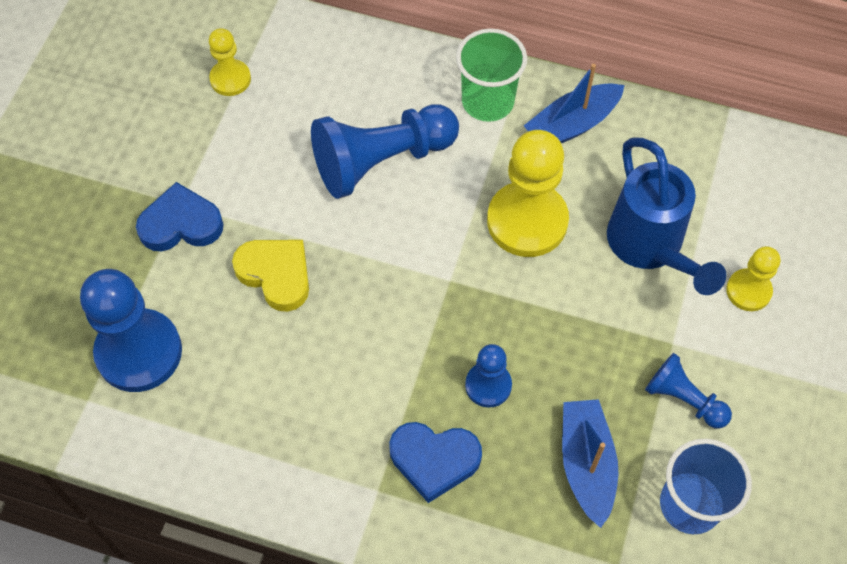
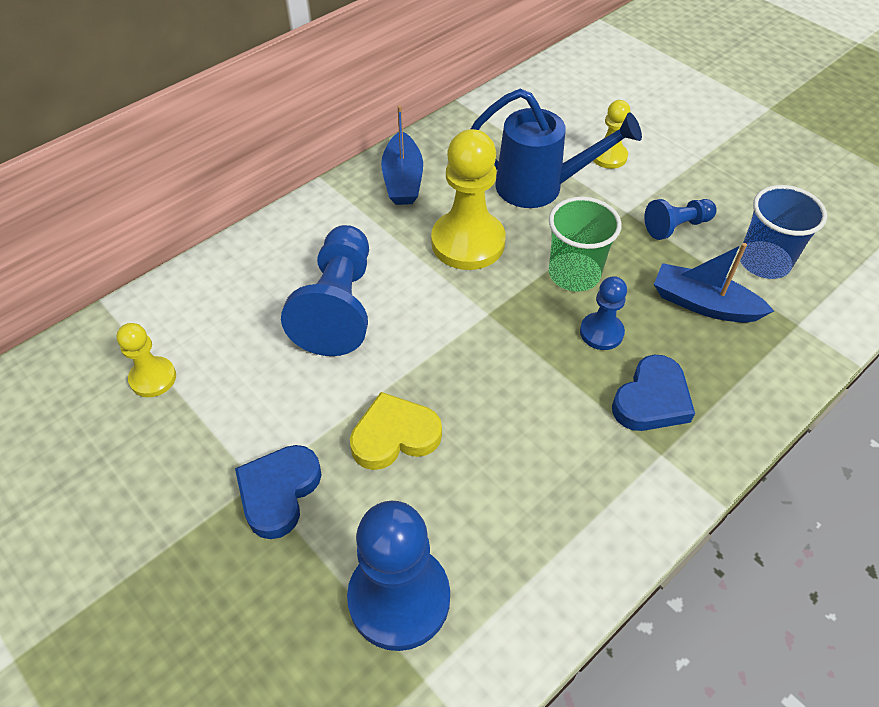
camera: 60 degrees left, 10 degrees down
(487, 101) = (340, 216): green cup -> green cup (574, 274)

